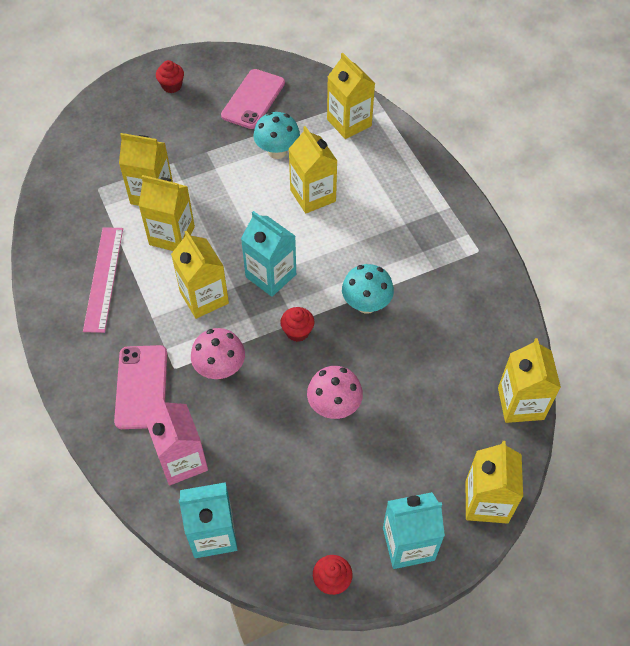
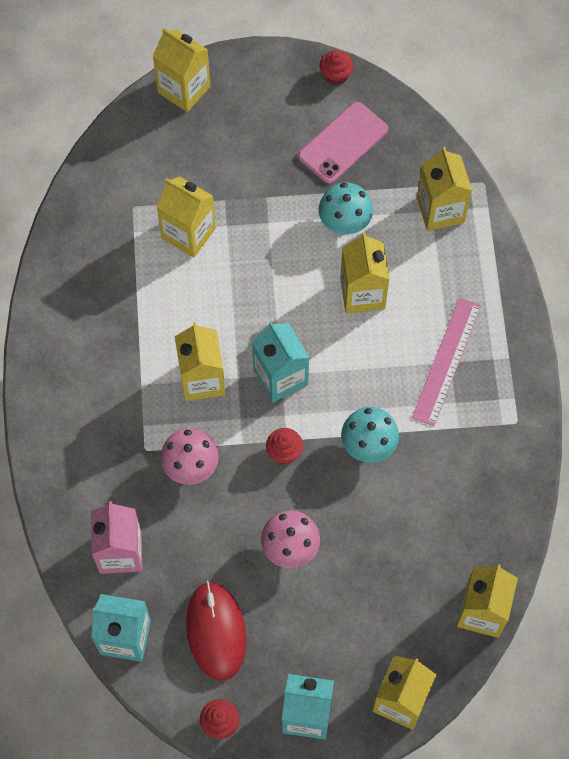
camera: 20 degrees right, 10 degrees up
(103, 278) = (106, 321): pink ruler -> pink ruler (446, 361)
(141, 387) = (106, 459): pink phone -> none
(172, 86) = (257, 95): red cupcake -> red cupcake (335, 75)
(172, 235) = (193, 293): yellow carton -> yellow carton (184, 89)
(296, 499) = (216, 631): none -> red mouse

